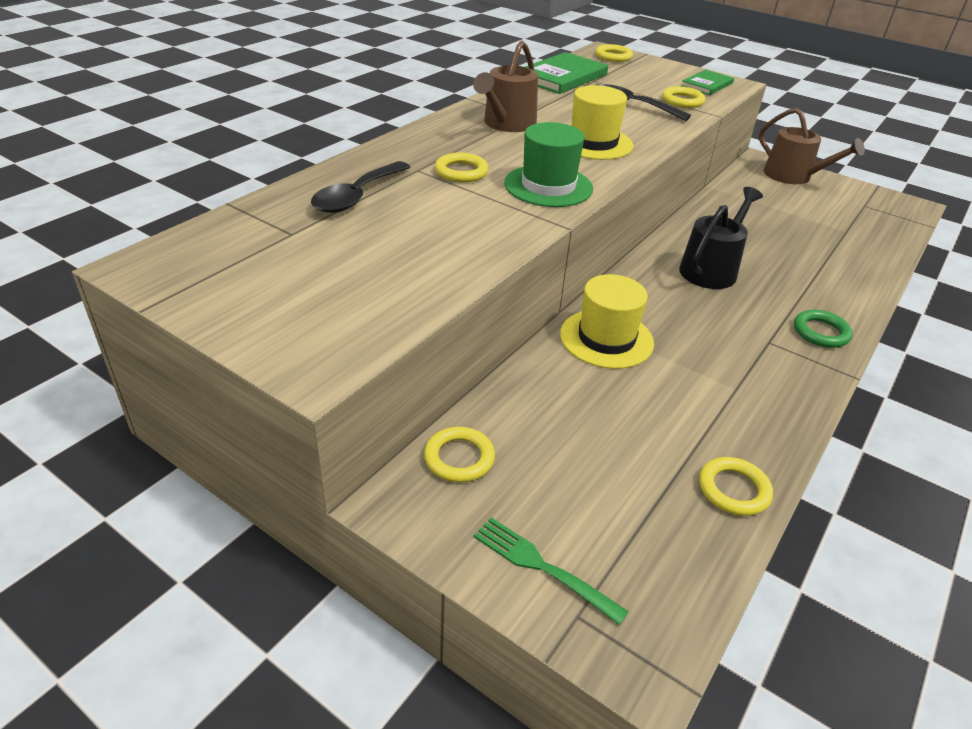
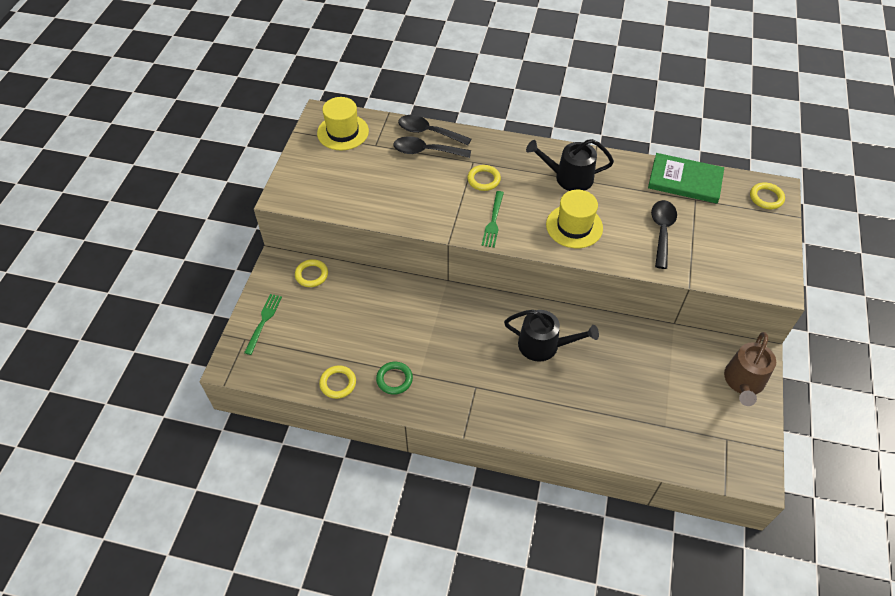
camera: 70 degrees right, 15 degrees up
(317, 184) = (429, 132): none -> black spoon
(507, 124) = (569, 177): brown watering can -> black watering can
(548, 186) = (493, 221): green hat -> green fork
(606, 338) = (432, 307): yellow hat -> yellow hat (343, 132)
(682, 101) = (701, 259): yellow ring -> none
(707, 85) = (756, 269): green book -> none
(820, 332) = (503, 414): green ring -> green ring (394, 379)

